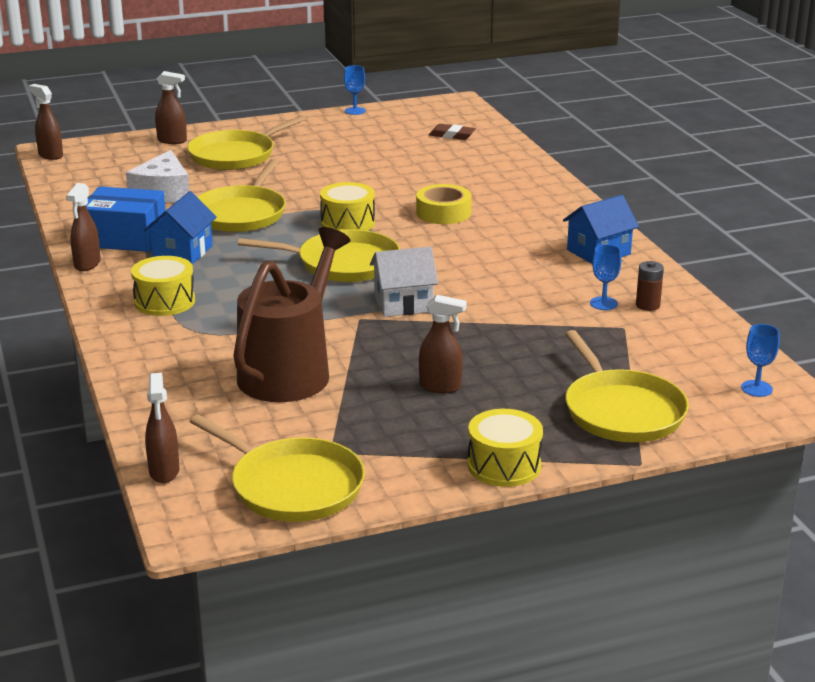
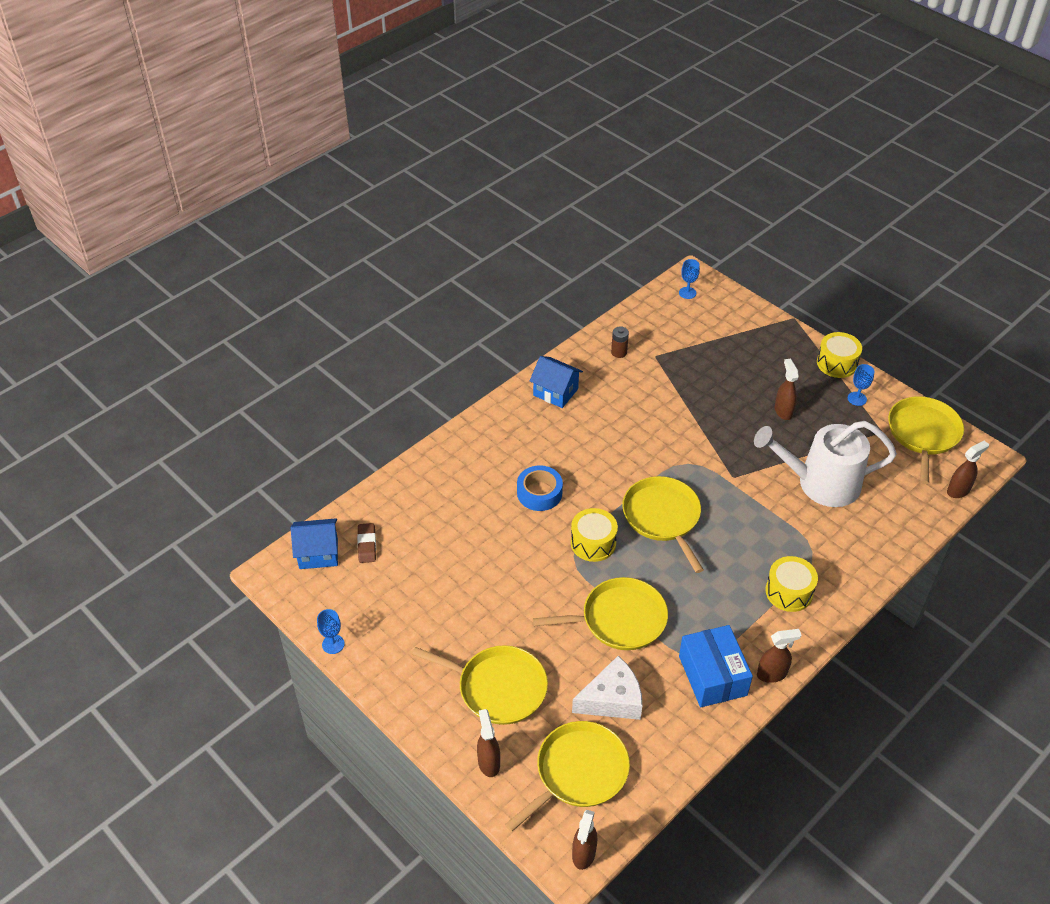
camera: 115 degrees left, 20 degrees up
(182, 252) = (711, 622): blue house -> blue house (318, 553)
(290, 371) = (820, 483): brown watering can -> white watering can
(403, 304) = (698, 463): white house -> none
(443, 213) = (539, 493): yellow tape -> blue tape
(603, 303) = (630, 371): blue goblet -> blue goblet (857, 399)
(621, 411) = (750, 335): yellow pan -> yellow pan (578, 772)

